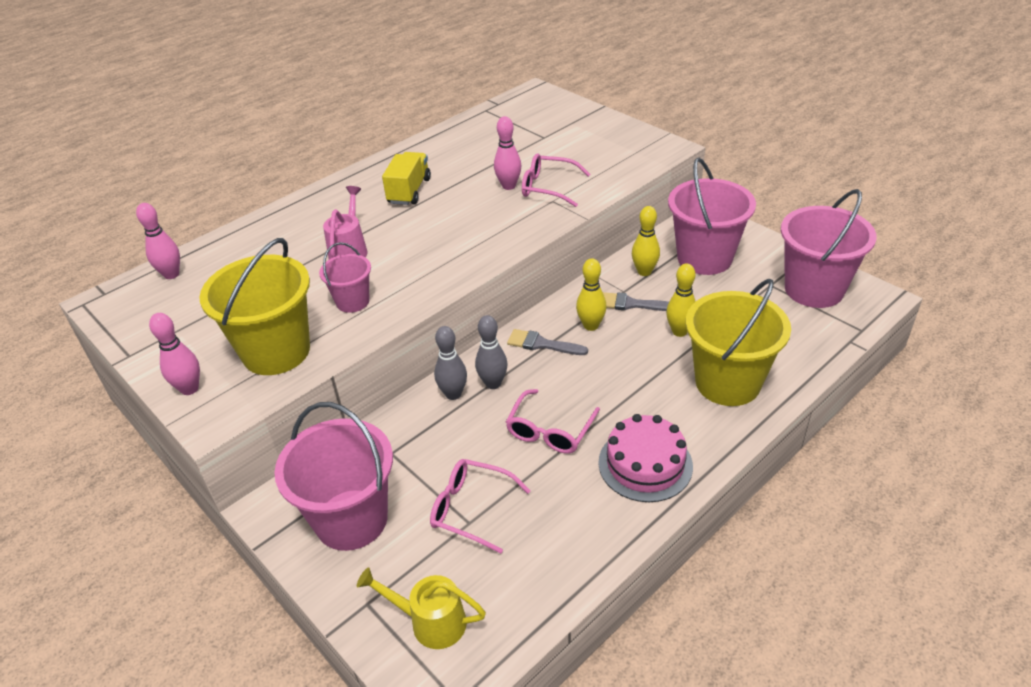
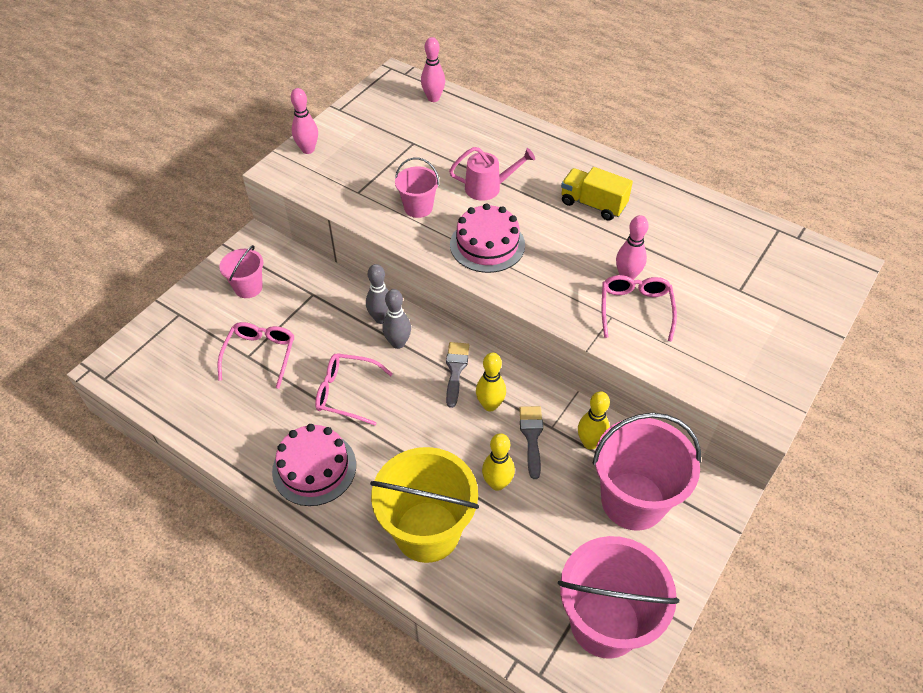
camera: 75 degrees right, 10 degrees up
(276, 351) = (351, 181): yellow bucket -> none
(351, 519) = (248, 287): pink bucket -> pink bucket, size x0.52
(409, 191) = (593, 204): yellow truck -> yellow truck turned 150 degrees counterclockwise
(430, 621) = (163, 351): yellow watering can -> none
(432, 259) = (487, 245): none -> pink cake

